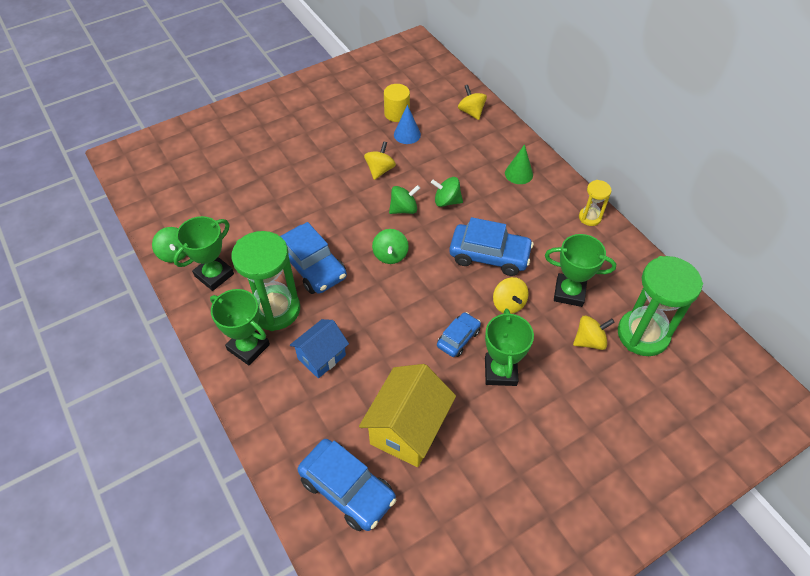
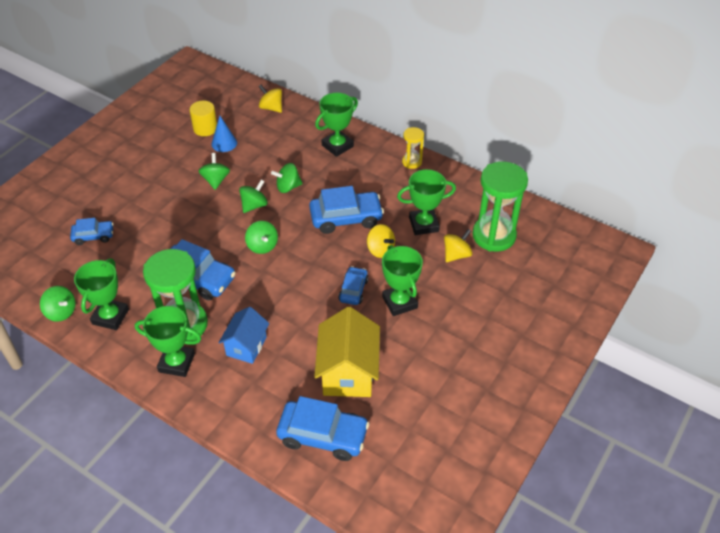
camera: 25 degrees left, 5 degrees down
(241, 188) = (93, 236): none -> blue car
(380, 170) = (216, 180): yellow spinning top -> green spinning top
(518, 174) = (337, 146): green cone -> green trophy

